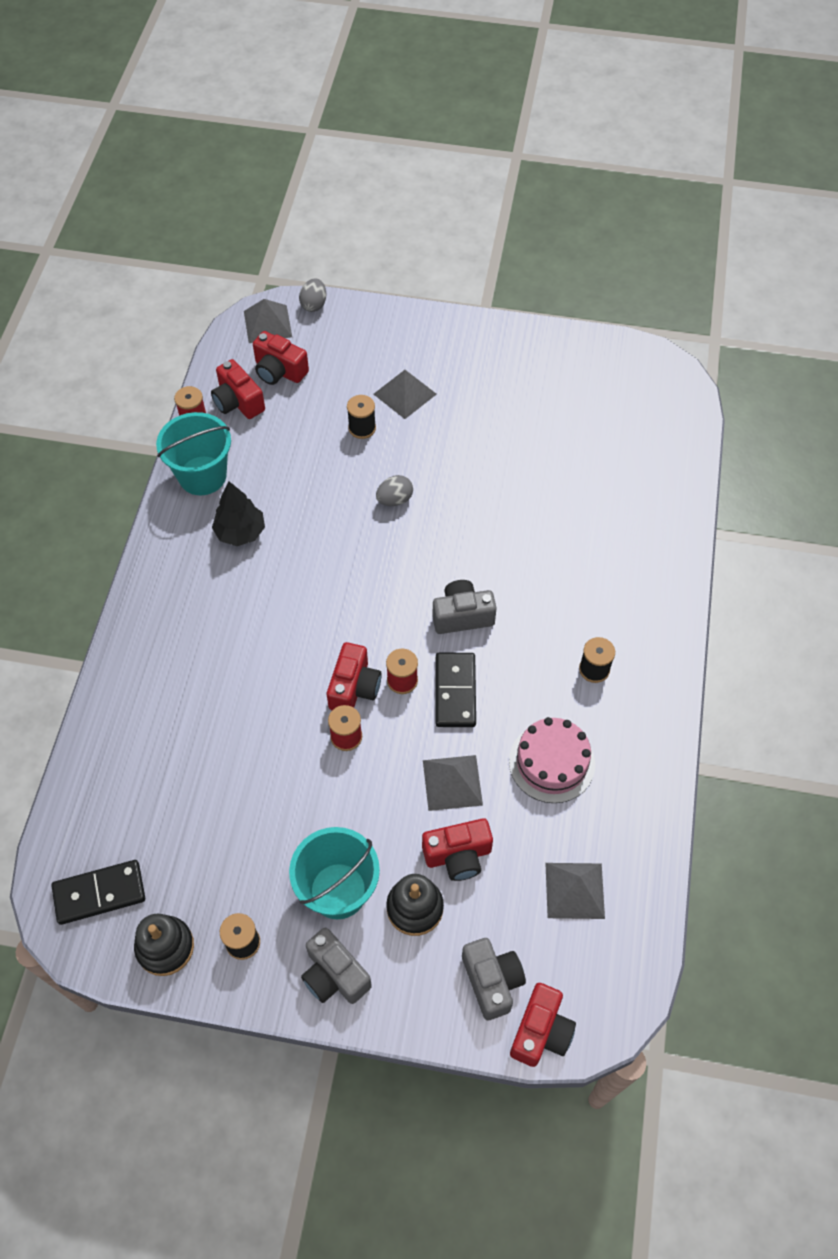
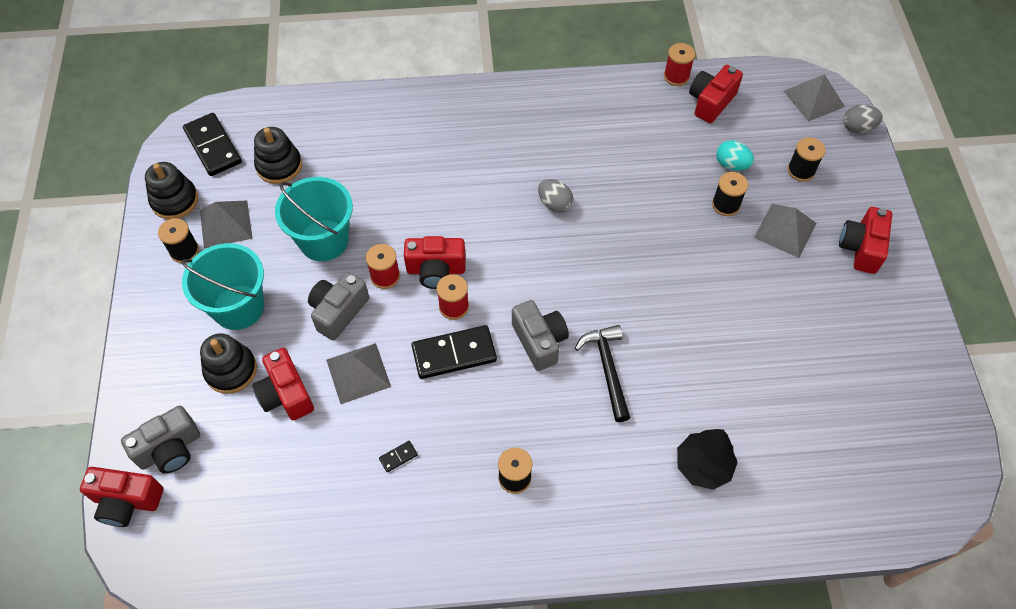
camera: 75 degrees right, 0 degrees up
(159, 821) = (279, 166): none -> black stacking toy
(202, 475) = (618, 99): turquoise bucket -> turquoise bucket (324, 240)
(240, 532) = (569, 143): black tree -> black tree (703, 466)
(279, 371) = (762, 122): red camera -> red camera (861, 248)
(319, 409) = (731, 165): none -> turquoise egg
(334, 975) = (163, 323): grey camera -> grey camera (338, 312)
(345, 361) = (801, 170): none -> black spool
(394, 500) = (652, 252): grey egg -> grey egg (554, 204)
(506, 569) = (607, 369): none -> black hammer
(552, 762) = (398, 457): pink cake -> black domino
(574, 890) = (267, 505): grey pyramid -> grey pyramid (226, 224)

